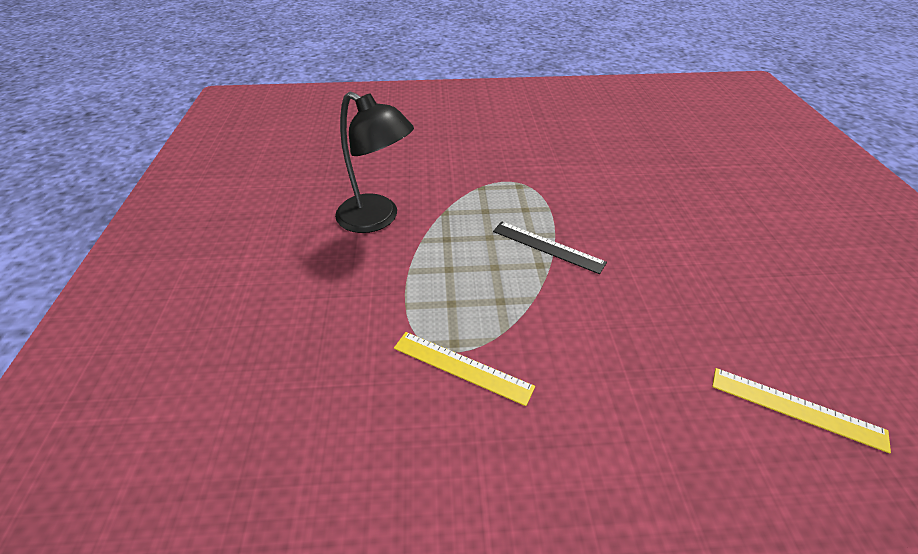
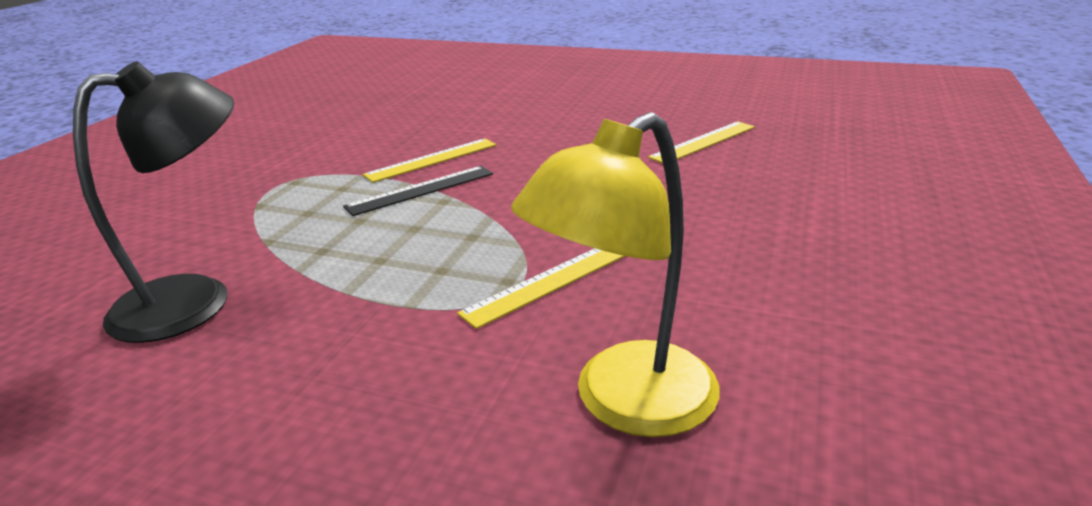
camera: 65 degrees left, 15 degrees down
(342, 458) = (625, 403): none -> yellow lamp
(597, 231) = (432, 160): none -> yellow ruler

